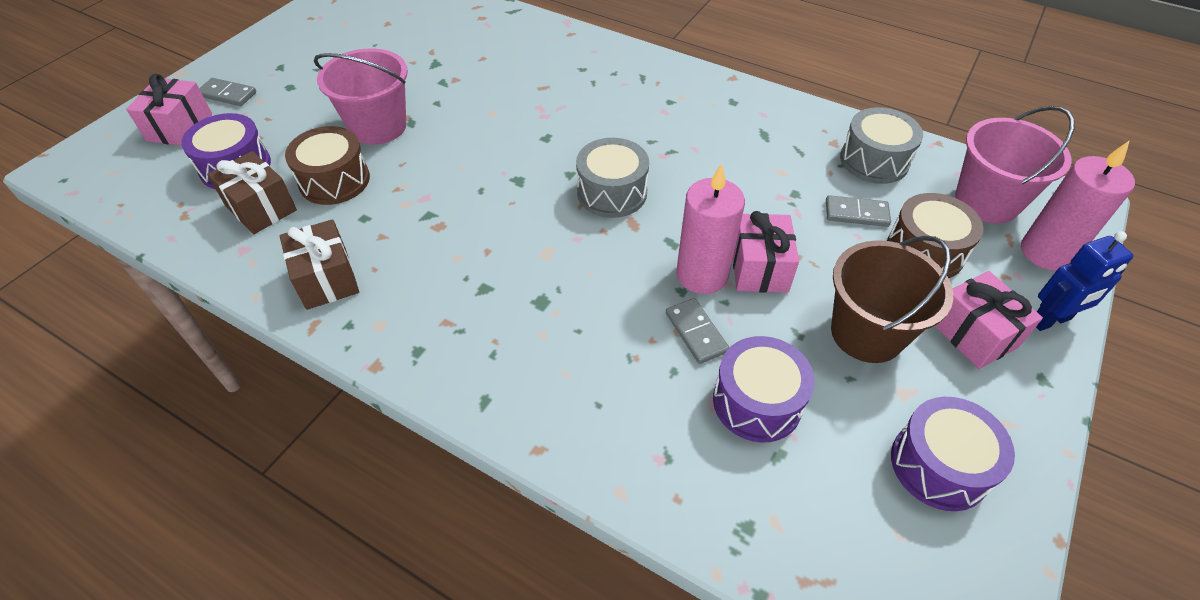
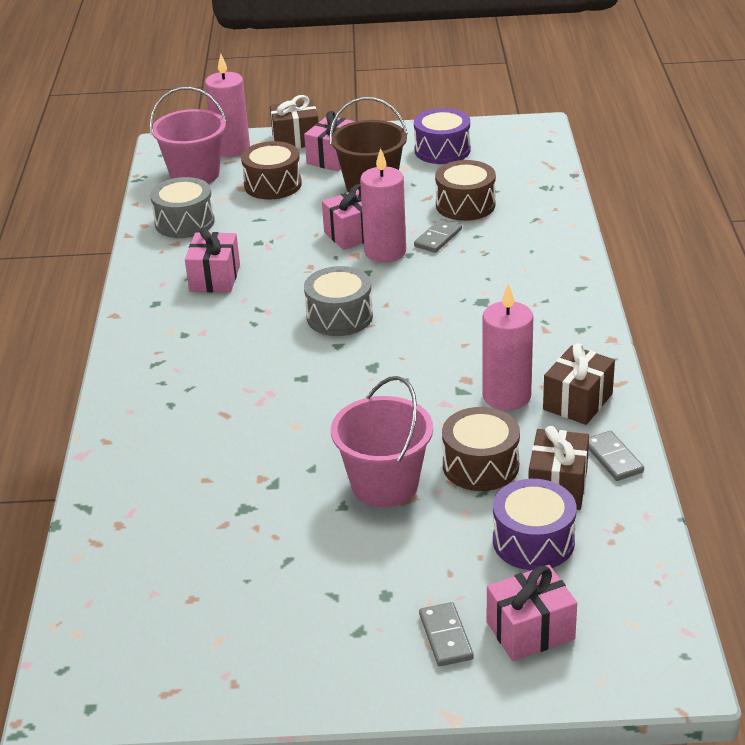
camera: 120 degrees left, 15 degrees down
(389, 238) = (506, 396): none -> pink candle
(747, 144) = (215, 278): none -> pink gift
(757, 402) = (465, 205): purple drum -> brown drum
(856, 213) = (257, 215): grey domino -> grey domino (613, 458)
(1050, 320) = (296, 139): blue robot -> brown gift

